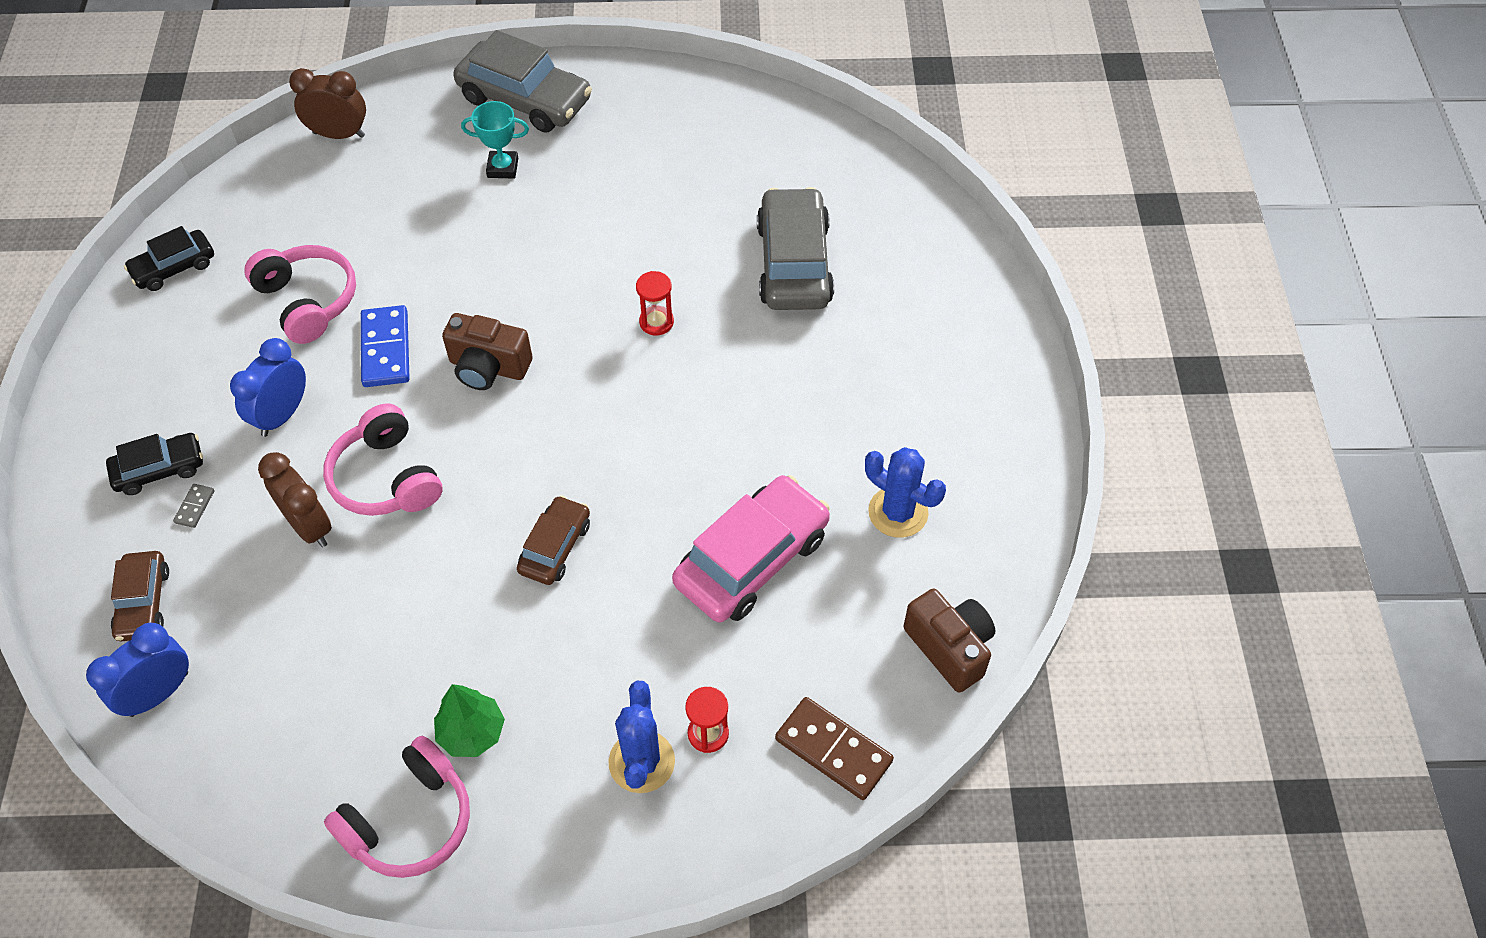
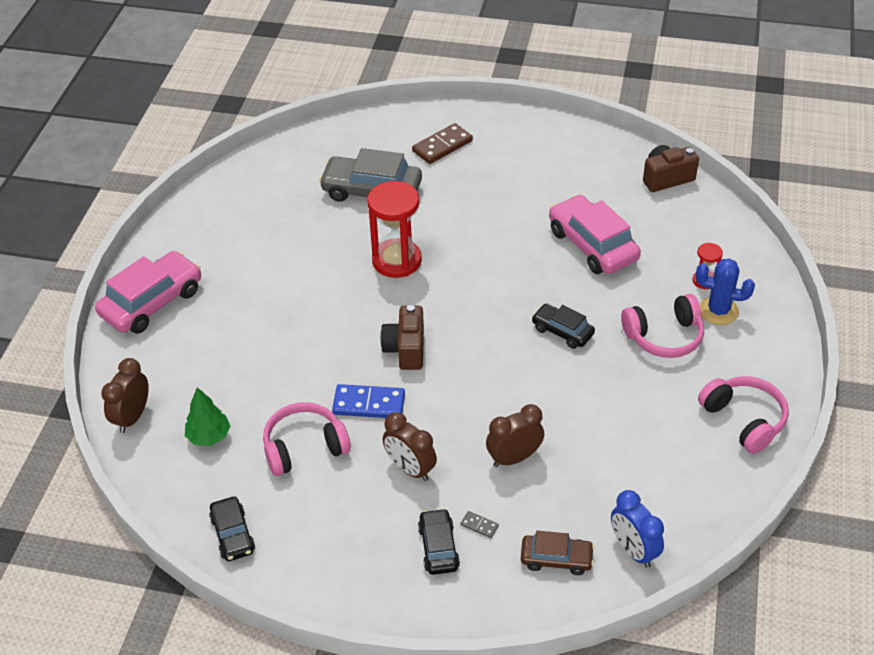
camera: 75 degrees left, 10 degrees down
(282, 415) = (410, 469): blue clock -> brown clock
(386, 478) = (484, 412): pink headphones -> pink headphones (664, 336)
(472, 733) = (688, 385): green tree -> green tree (209, 436)
(488, 367) = (405, 349): brown camera -> brown camera turned 150 degrees clockwise
(502, 168) = (218, 322): turquoise trophy -> none
(525, 99) = (152, 302): grey car -> pink car
(555, 547) = (562, 331): brown car -> black car
(656, 322) = (396, 261): red hourglass -> red hourglass, size x2.08
(833, 750) = (721, 233): brown domino -> brown domino (442, 146)
(898, 512) = (574, 181): blue cactus -> none

